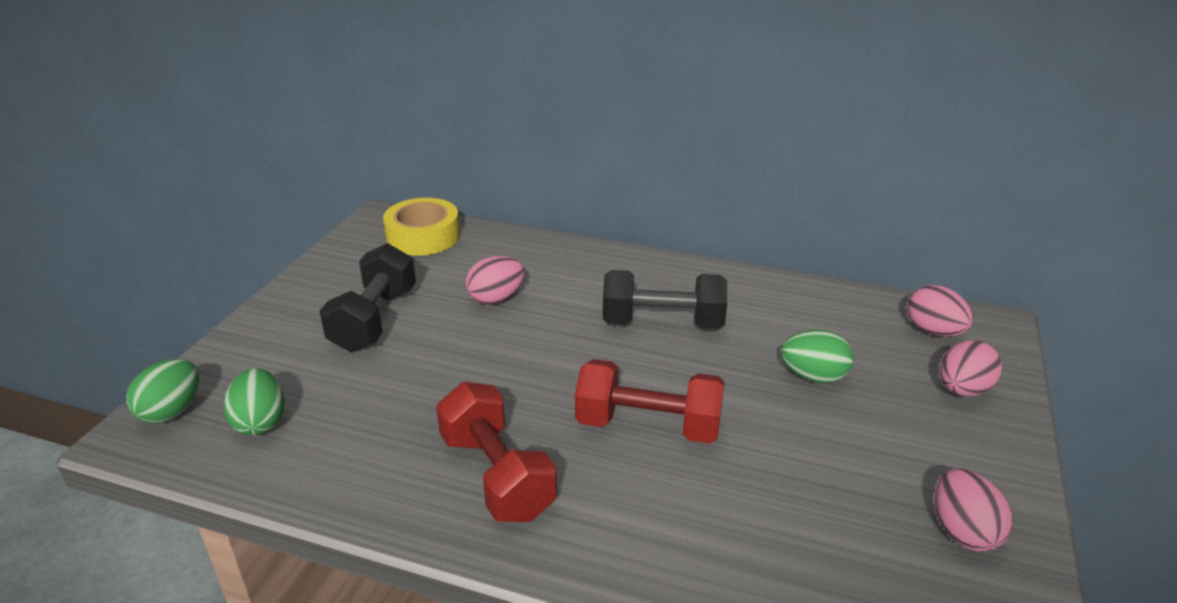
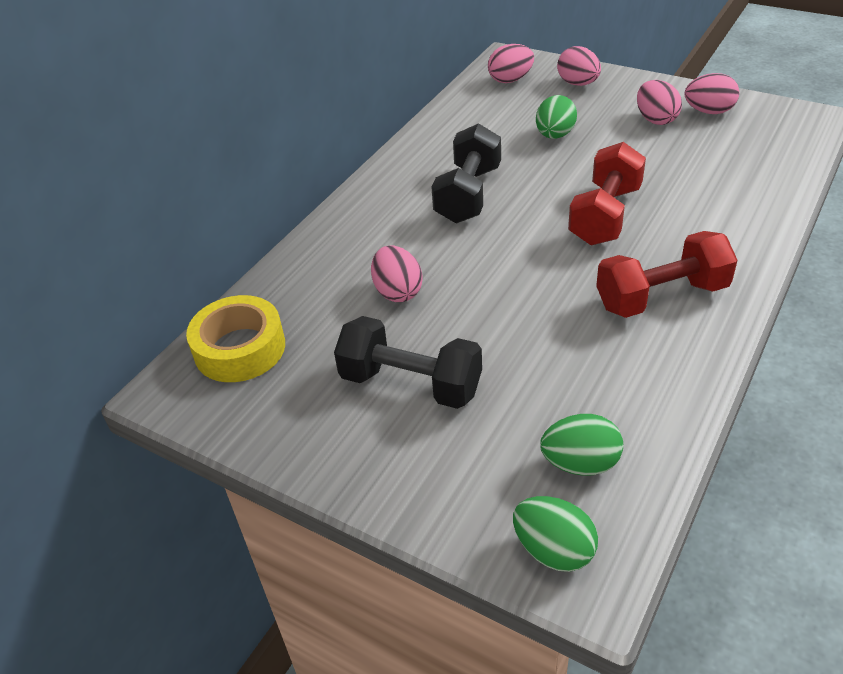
camera: 75 degrees left, 10 degrees up
(904, 470) = (655, 119): none -> pink egg

